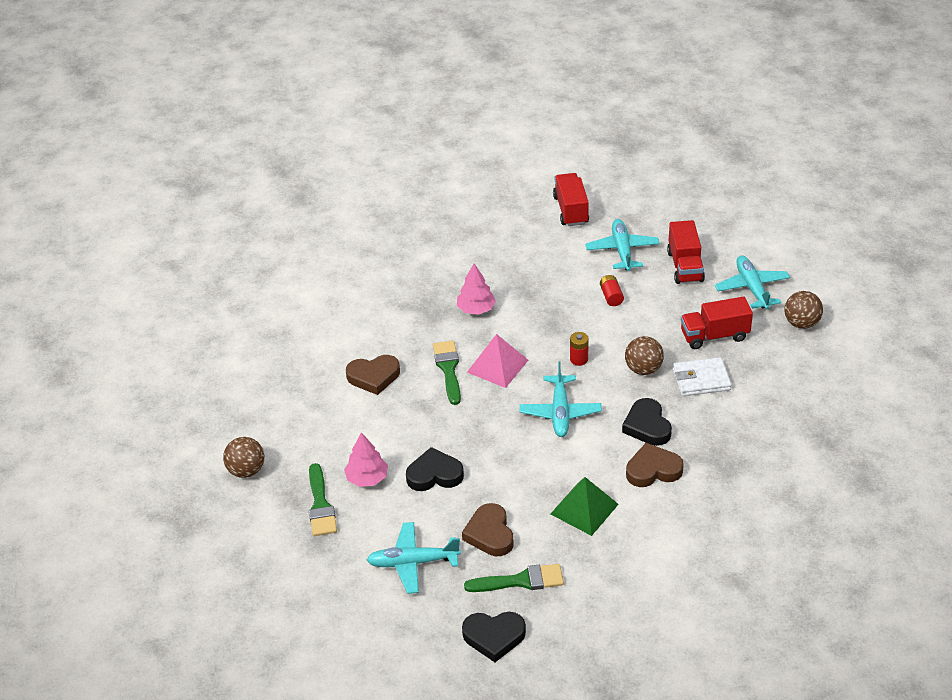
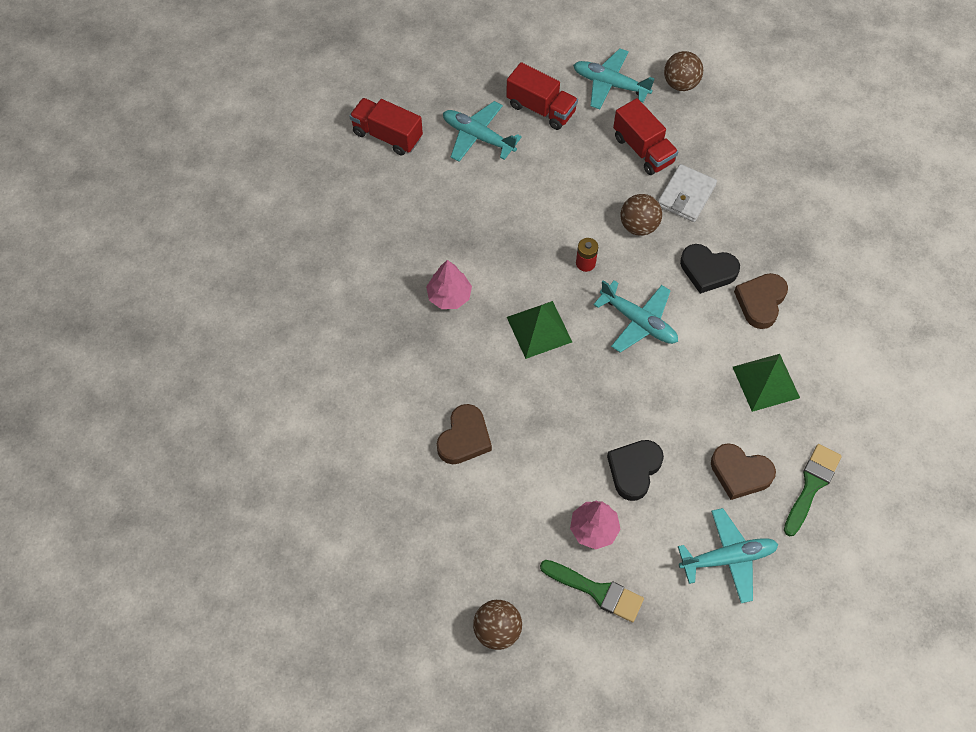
camera: 55 degrees left, 20 degrees up
(412, 563) = (728, 558): turquoise plane -> turquoise plane turned 135 degrees counterclockwise
(448, 369) = (508, 370): green brush -> none
(494, 637) = (859, 548): black heart -> none
(497, 366) = (539, 329): pink pyramid -> green pyramid
(611, 296) = (529, 185): red battery -> none
(714, 336) = (643, 149): red truck -> red truck turned 60 degrees counterclockwise

